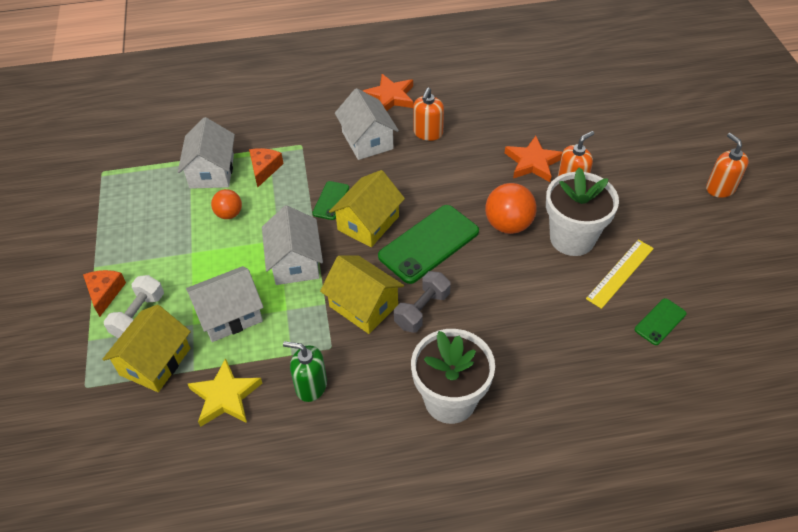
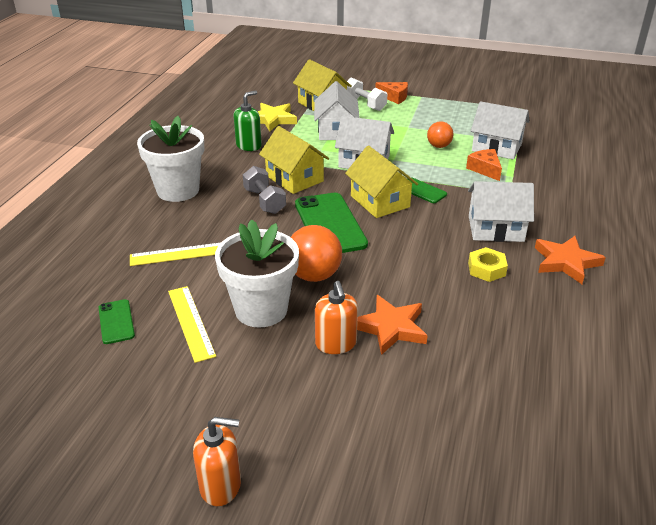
camera: 115 degrees right, 15 degrees down
(264, 169) = (485, 169): orange cheese -> orange cheese turned 150 degrees counterclockwise
(363, 305) = (294, 178): yellow house -> yellow house turned 75 degrees clockwise
(428, 133) = (486, 269): orange soap dispenser -> yellow nut
(548, 330) = (181, 254): none -> yellow ruler

